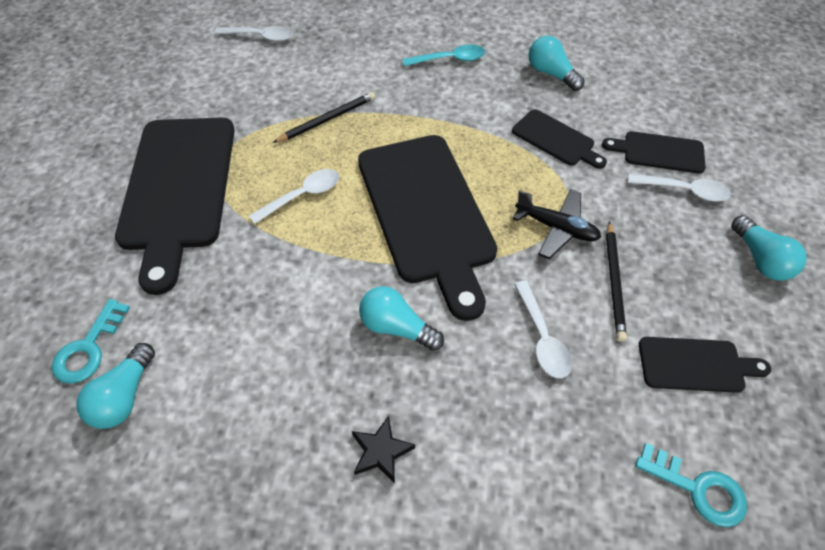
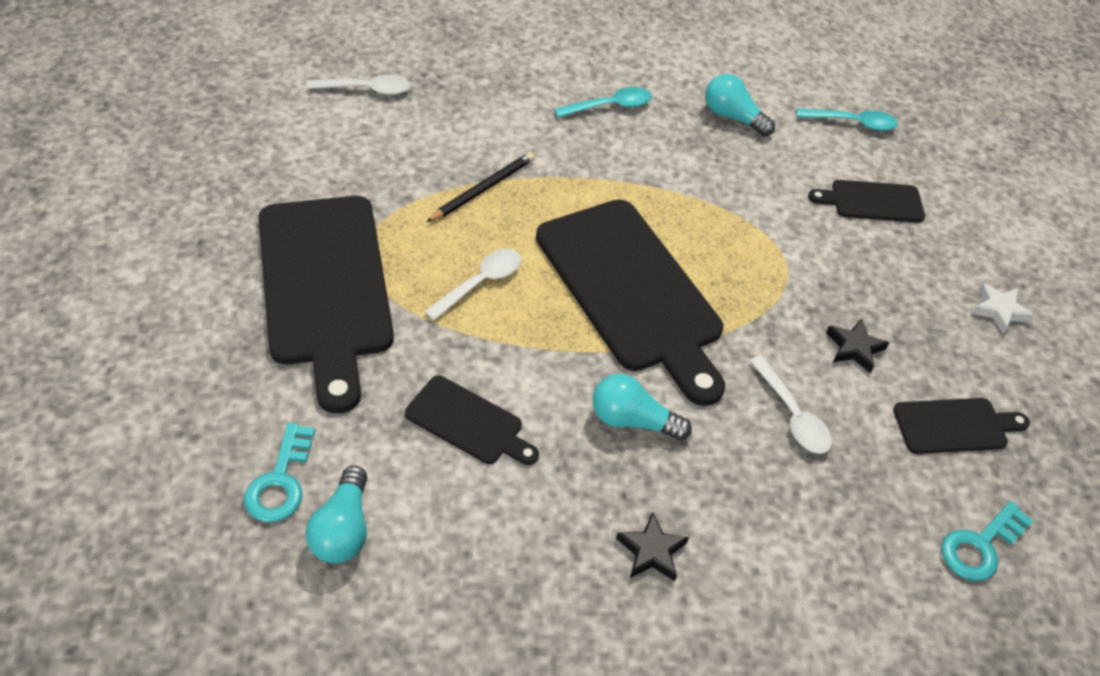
camera: 15 degrees left, 5 degrees down
(556, 139) = (756, 195): black cutting board -> black cutting board (468, 422)
(556, 228) = (780, 295): black plane -> none
(614, 281) = (854, 348): black pencil -> black star
(656, 84) = (853, 123): none -> turquoise spoon
(684, 190) = (907, 243): white spoon -> none
(698, 488) = (980, 546): turquoise key -> turquoise key turned 120 degrees clockwise
(760, 259) = (999, 310): turquoise light bulb -> white star

